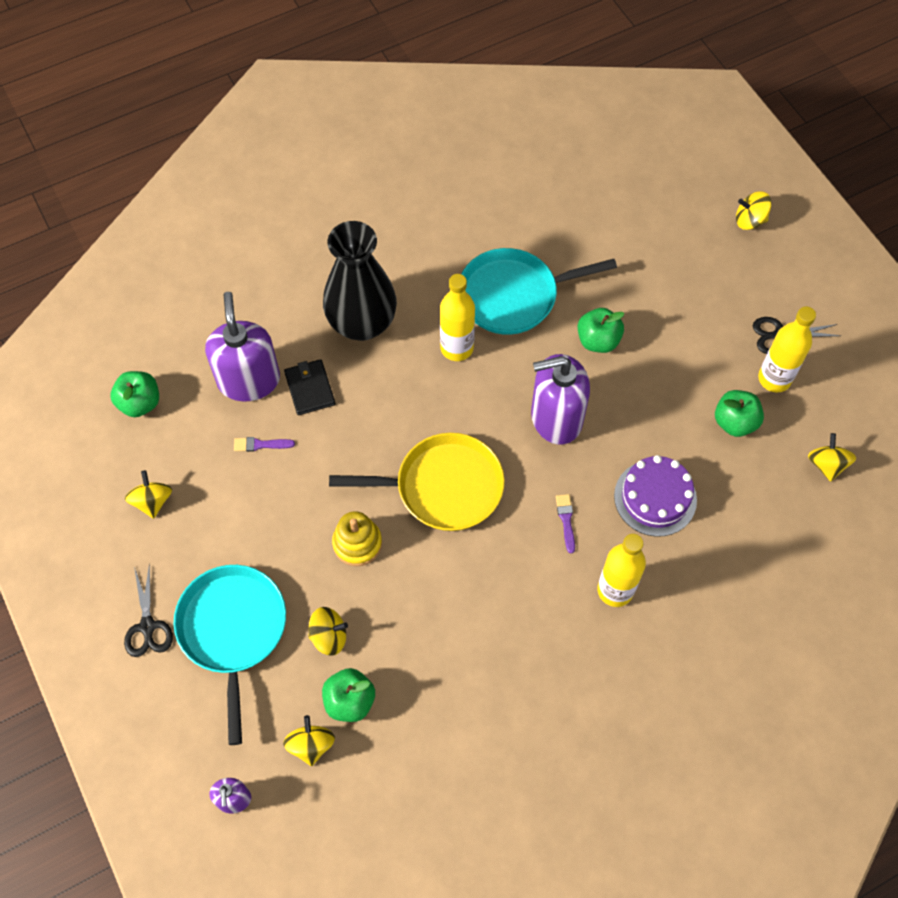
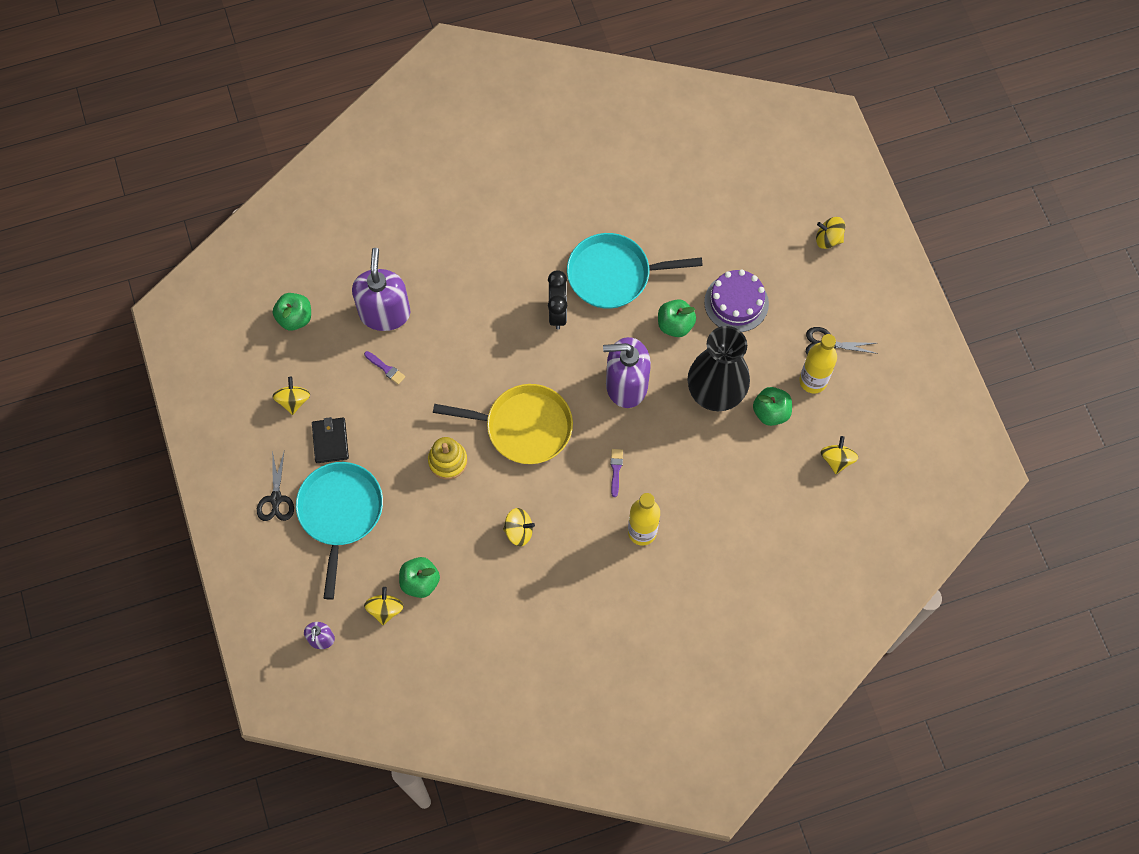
camera: 10 degrees right, 5 degrees up
(261, 444) = (385, 368): purple brush -> purple brush turned 150 degrees counterclockwise
(310, 388) = (432, 328): black wallet -> black wallet (330, 441)
(329, 636) = (413, 530): yellow spinning top -> yellow spinning top (519, 531)
(362, 323) = (484, 279): black vase -> black vase (715, 392)
(457, 348) = (558, 312): yellow bottle -> black clock
(655, 498) = (691, 464): purple cake -> purple cake (736, 303)

